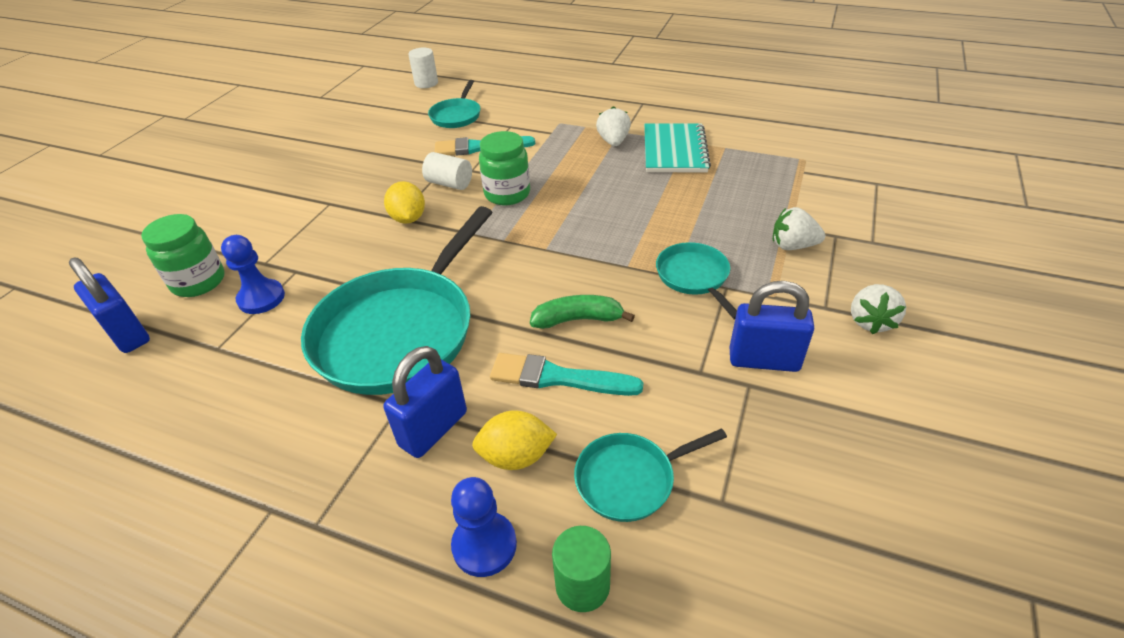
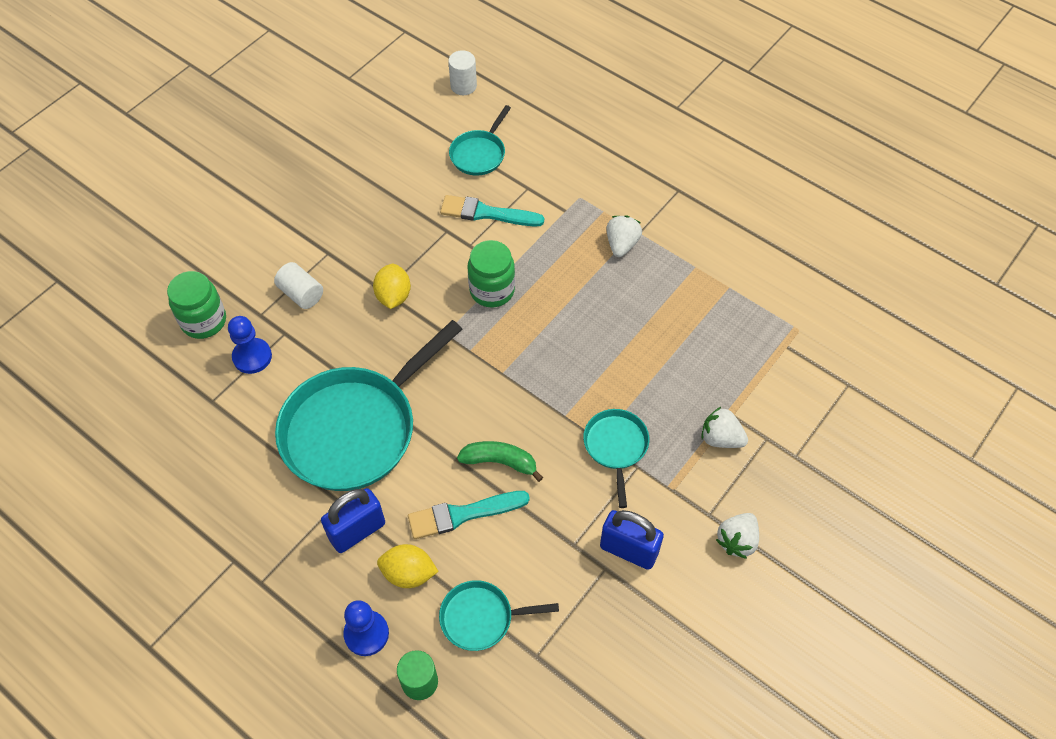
camera: 15 degrees right, 15 degrees up
(127, 334) = (145, 364): blue padlock -> none
(449, 183) = (443, 259): white cylinder -> white cylinder (301, 294)
(558, 377) = (463, 514): turquoise brush -> turquoise brush turned 45 degrees counterclockwise
(674, 150) = (676, 277): turquoise notebook -> none

